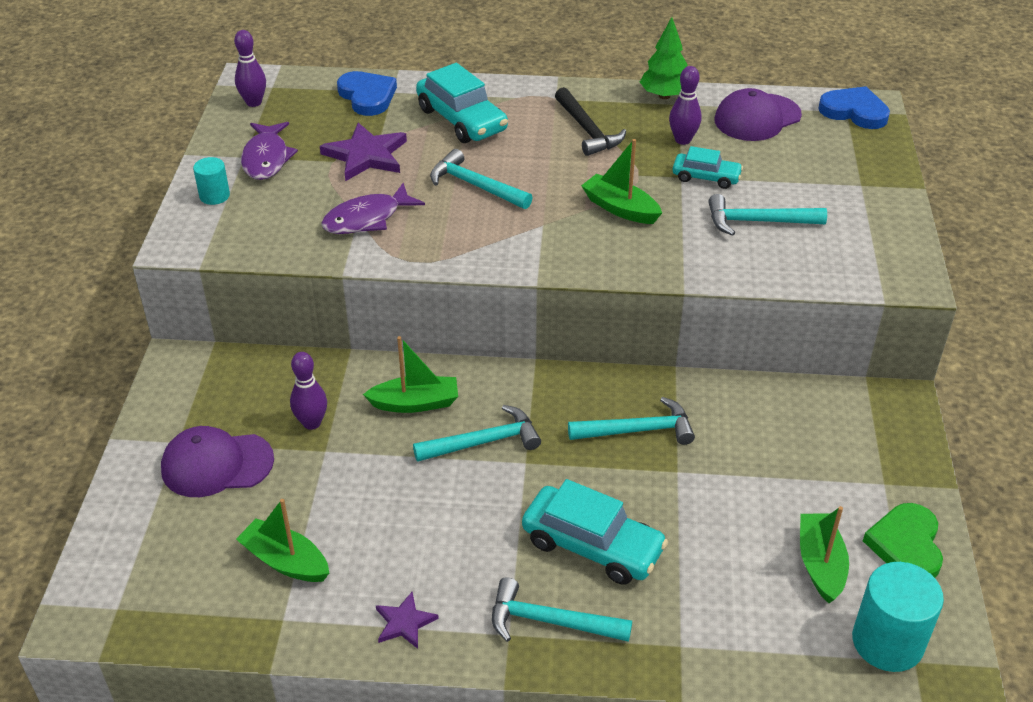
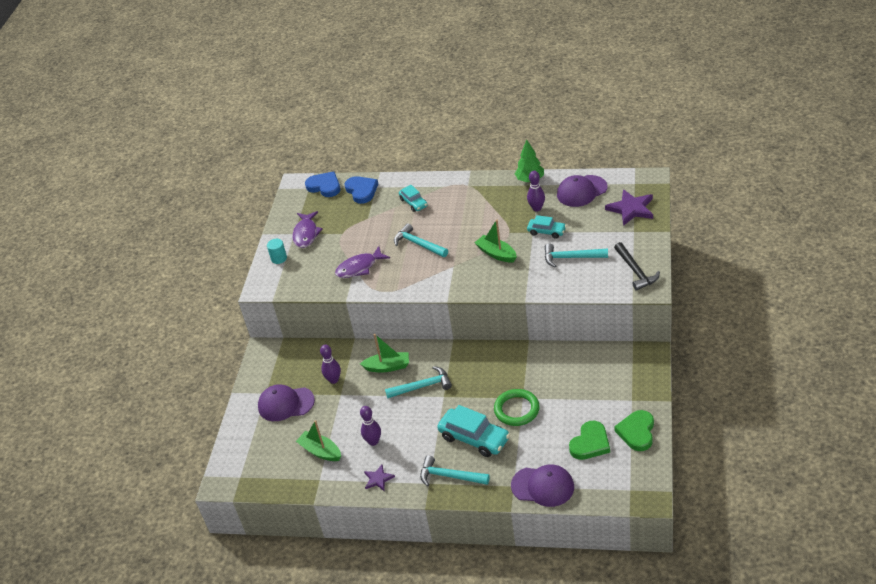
camera: 10 degrees right, 0 degrees up
(254, 102) = (299, 199): purple bowling pin -> purple bowling pin (373, 441)
(366, 155) = (360, 229): purple star -> purple star (631, 209)
(462, 120) = (413, 203): turquoise car -> turquoise car, size x0.58
(587, 130) = (483, 205): black hammer -> black hammer (635, 271)
(638, 430) = (504, 376): turquoise hammer -> none
(669, 493) = (516, 409): none -> green ring
(740, 649) = (543, 486): none -> purple cap
(820, 564) = (590, 443): green boat -> green heart
(854, 111) = (639, 183): blue heart -> blue heart (324, 186)
(887, 642) = (618, 481): turquoise cylinder -> none

